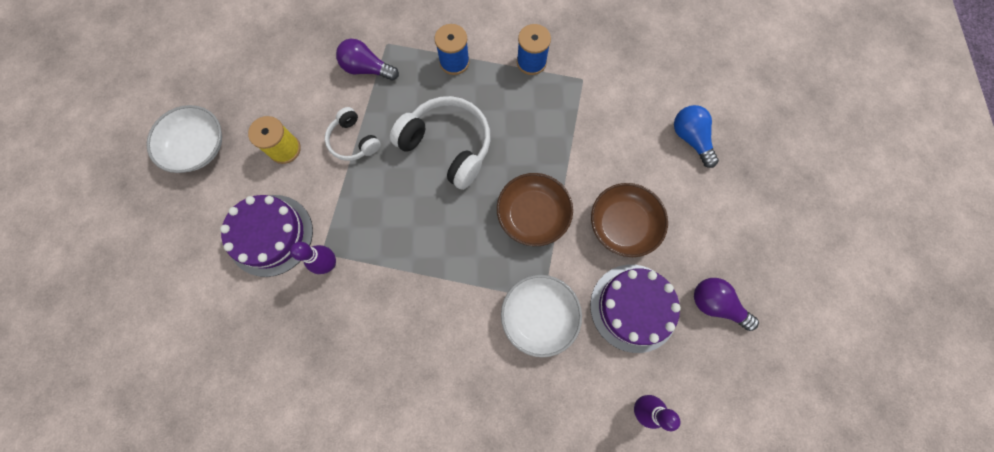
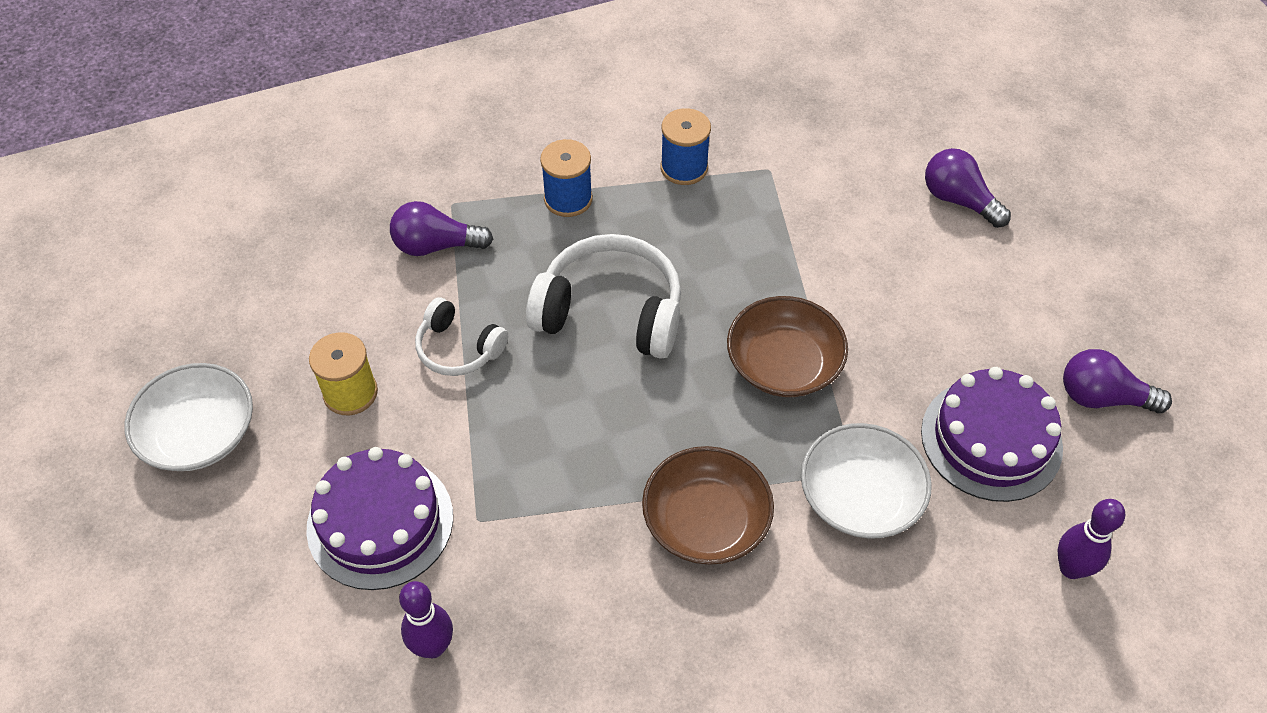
camera: 20 degrees left, 20 degrees down
(329, 264) = (496, 532): purple bowling pin -> purple bowling pin (433, 646)
(623, 224) = (921, 336): brown bowl -> brown bowl (706, 521)
(690, 139) = (958, 200): blue light bulb -> purple light bulb

